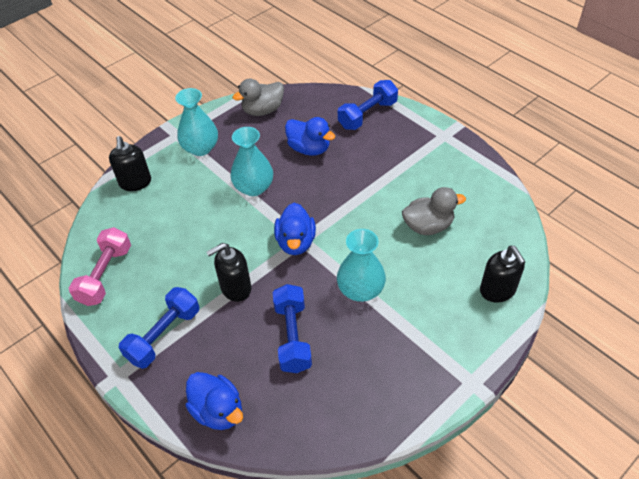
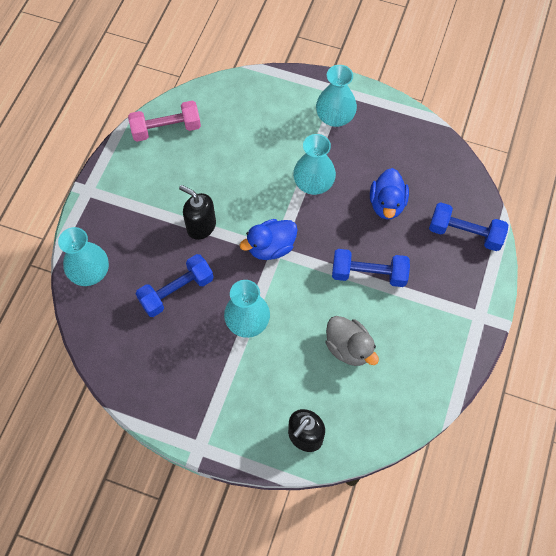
camera: 60 degrees right, 15 degrees up
(135, 183) = (267, 92): black soap dispenser -> none
(164, 335) = (134, 200): blue dumbbell -> blue dumbbell (368, 274)
(218, 411) = (90, 272): blue duck -> turquoise vase
(263, 110) = (413, 140): grey duck -> none

